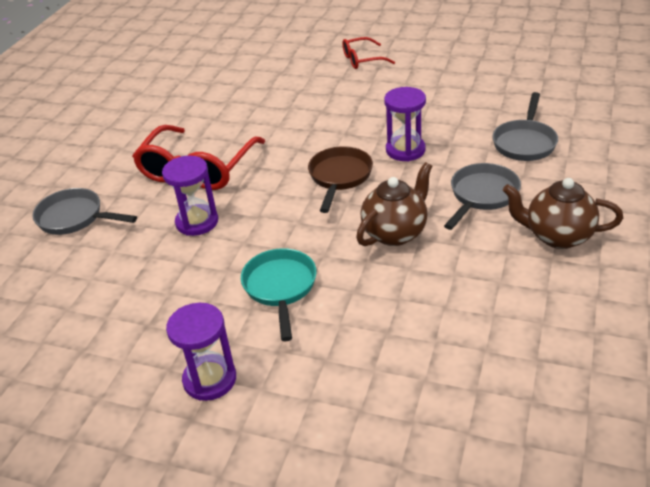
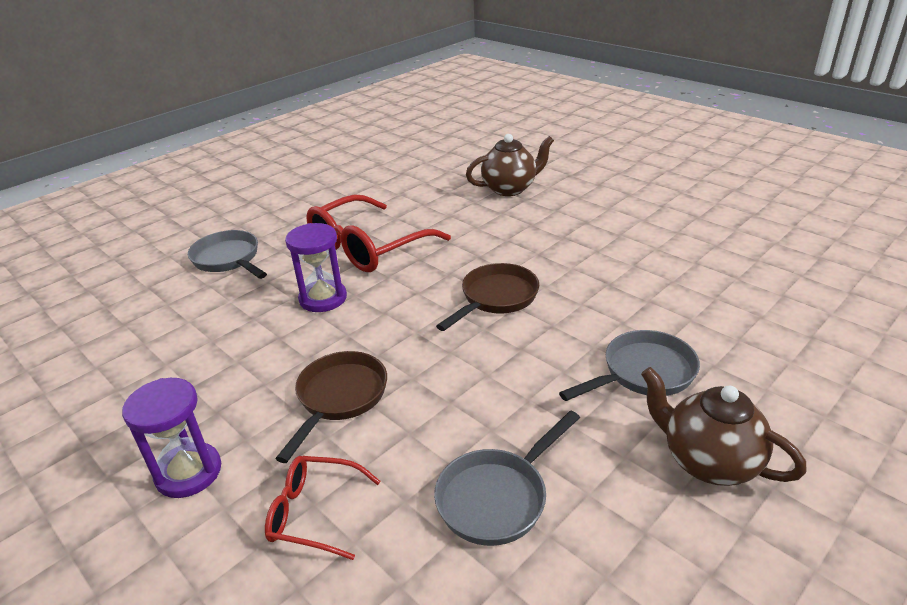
camera: 25 degrees right, 5 degrees down
(280, 288) = (339, 398): turquoise pan -> brown pan
(363, 59) = (614, 184): red glasses -> red glasses (315, 513)
(395, 233) = (508, 381): brown teapot -> brown teapot (510, 189)
(405, 150) = (590, 291): purple hourglass -> none
(525, 142) = (743, 325): grey pan -> grey pan (497, 497)

